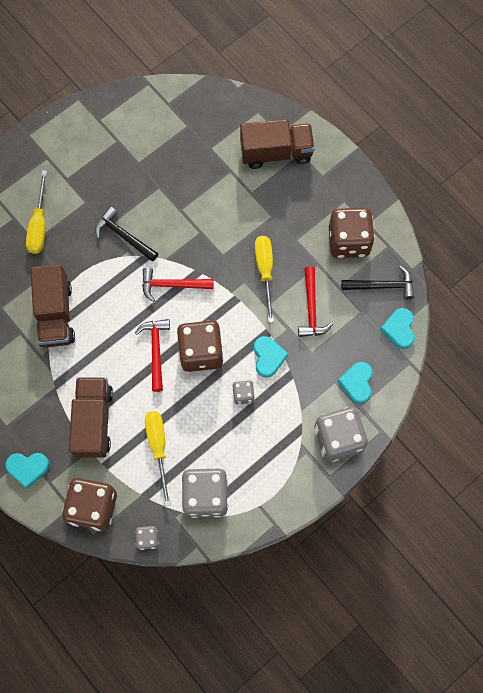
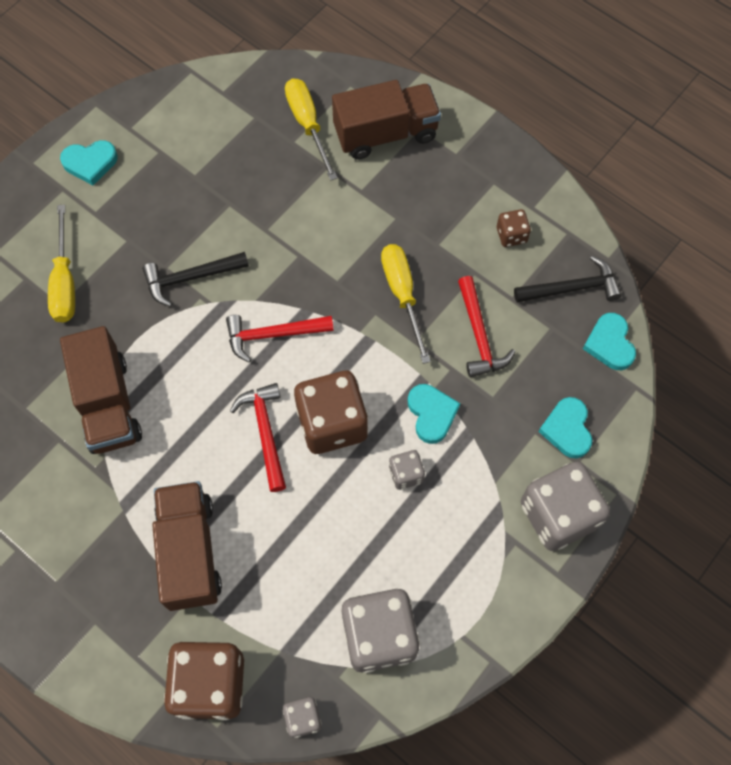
camera: 10 degrees left, 5 degrees down
(28, 468) = (99, 641): turquoise heart -> turquoise heart (90, 163)
(124, 236) = (190, 278): black hammer -> black hammer turned 45 degrees counterclockwise
(158, 447) = (294, 574): yellow screwdriver -> yellow screwdriver (308, 124)
(348, 241) = (511, 235): brown dice -> brown dice, size x0.48

